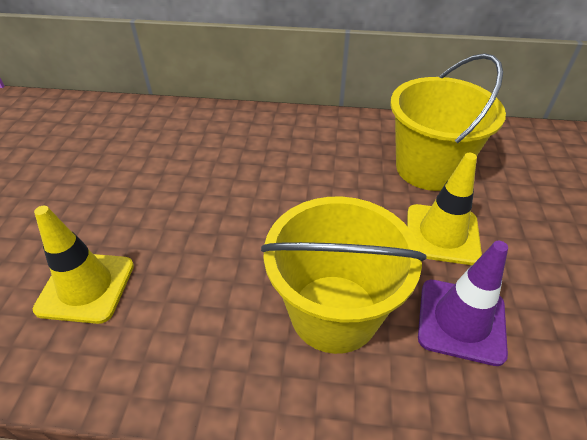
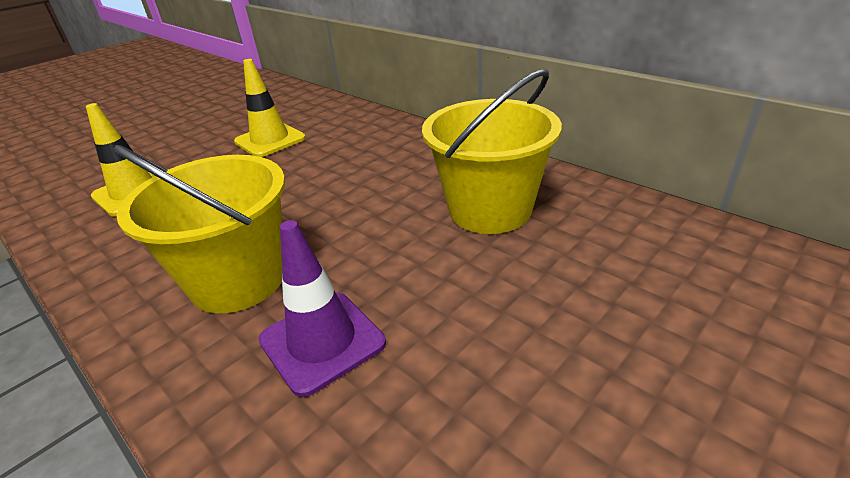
camera: 40 degrees right, 10 degrees down
(442, 234) = (416, 267): yellow traffic cone -> yellow traffic cone (270, 140)

